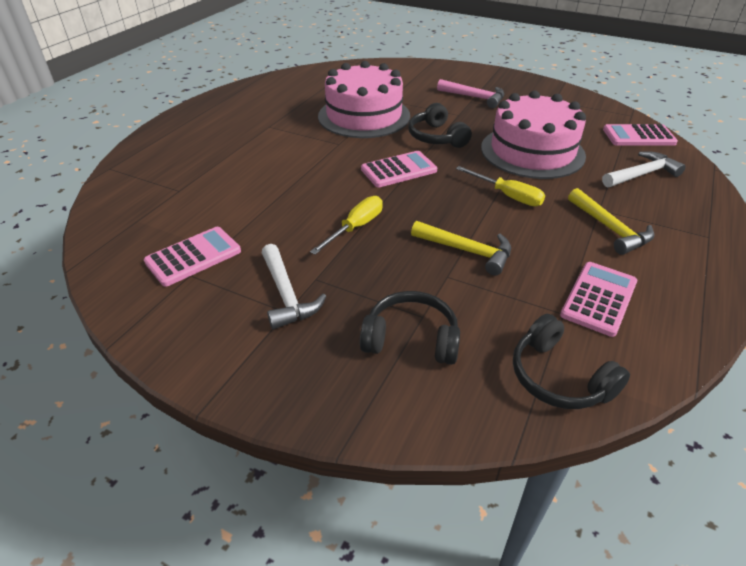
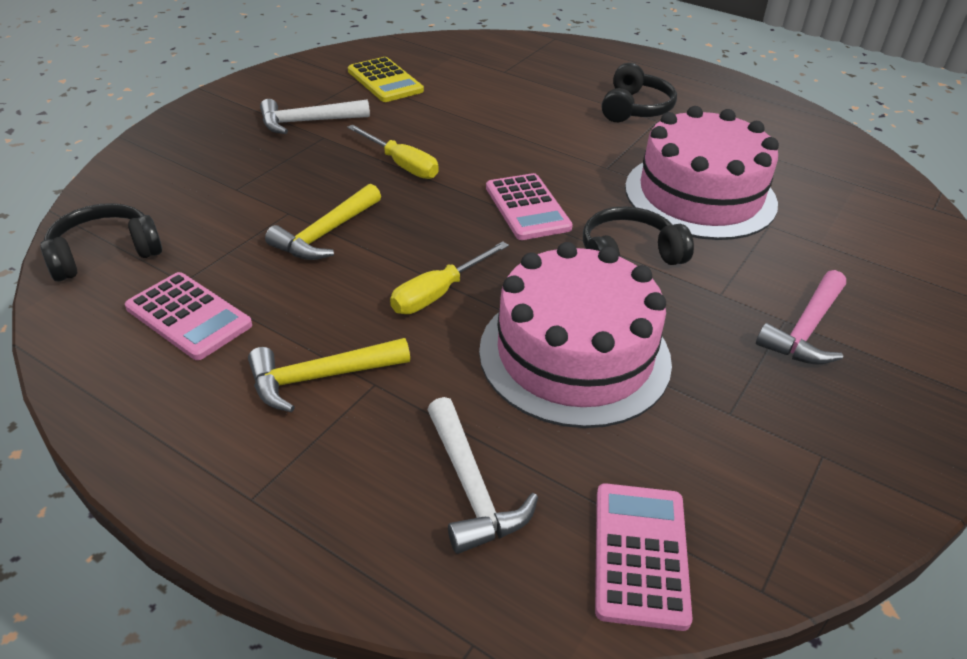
camera: 95 degrees right, 0 degrees up
(193, 257) = (385, 81): pink calculator -> yellow calculator
(411, 338) = (211, 179): black headphones -> black headphones (635, 108)

